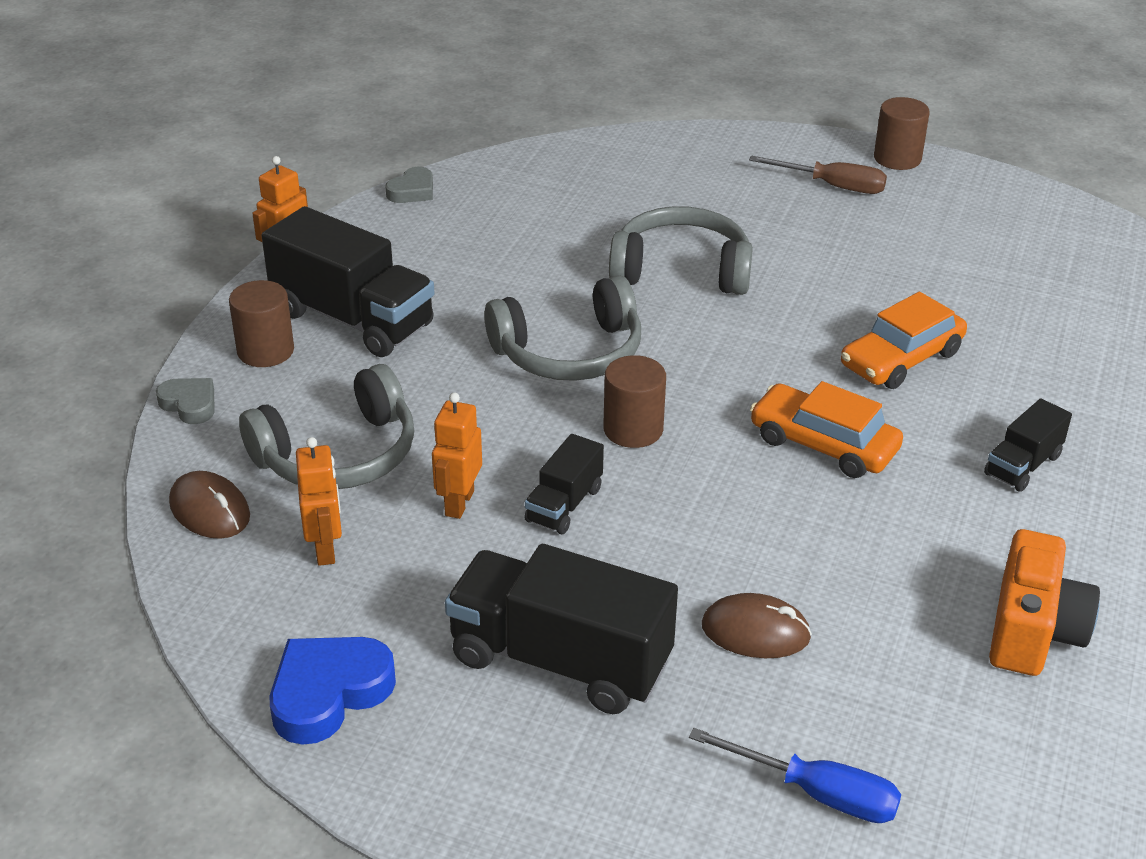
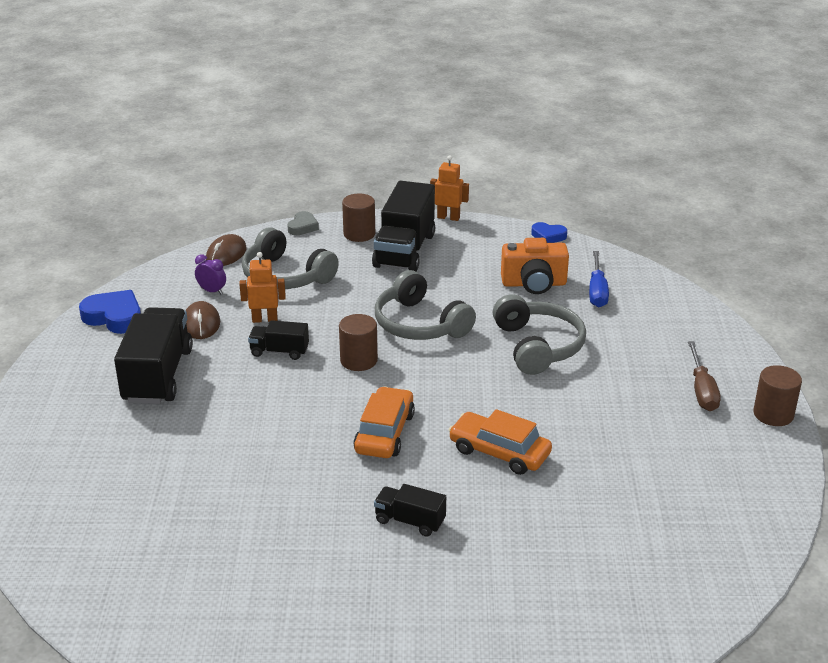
camera: 70 degrees right, 5 degrees down
(325, 549) = (212, 291): orange robot -> purple clock
(412, 191) = (548, 236): grey heart -> blue heart
(755, 631) = (202, 434): brown mouse -> brown mouse (201, 324)
(816, 793) = (87, 475): blue screwdriver -> blue screwdriver (597, 291)
(1032, 631) = (243, 542): orange camera -> orange camera (534, 284)

